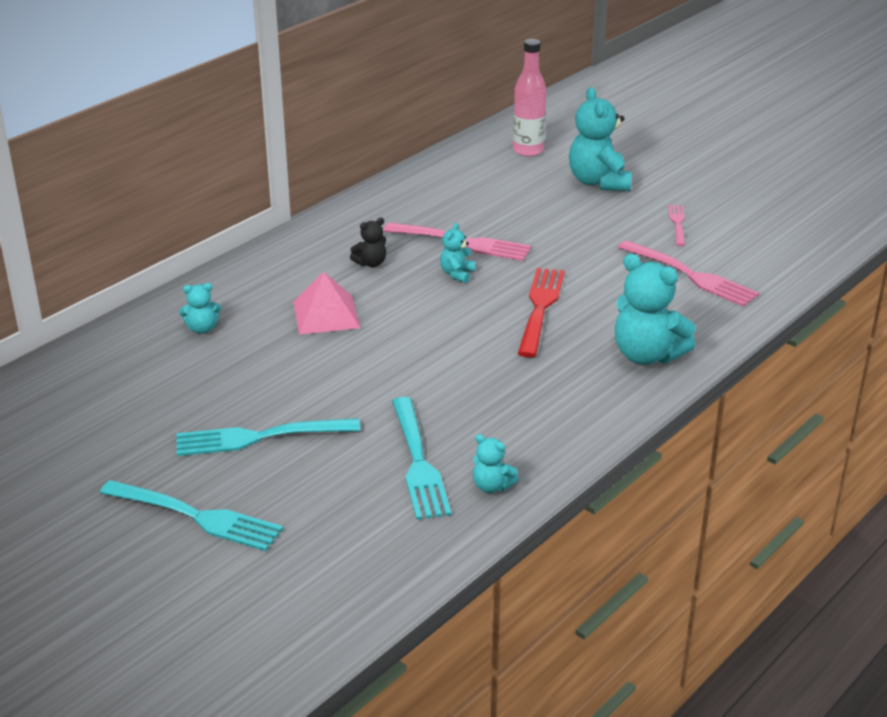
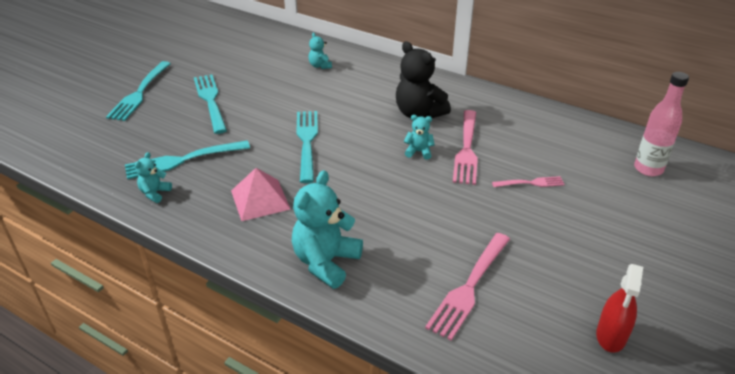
camera: 80 degrees right, 5 degrees up
(326, 314) = (347, 104): pink pyramid -> pink pyramid (260, 199)
(371, 263) = (419, 113): black teddy bear -> black teddy bear, size x2.01
(409, 353) = (307, 142): none -> turquoise fork
(540, 309) = (381, 197): red fork -> none
(598, 182) = (617, 216): turquoise teddy bear -> none
(677, 224) = (566, 275): pink fork -> pink fork (530, 183)
(752, 219) = (611, 336): none -> red spray bottle

